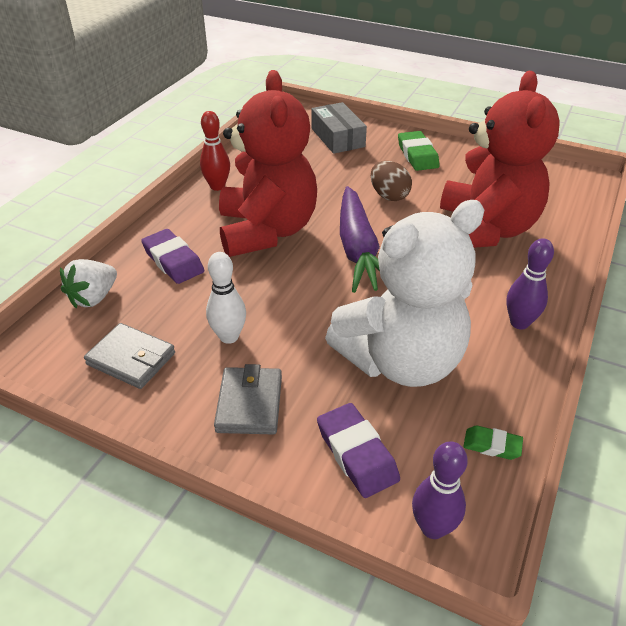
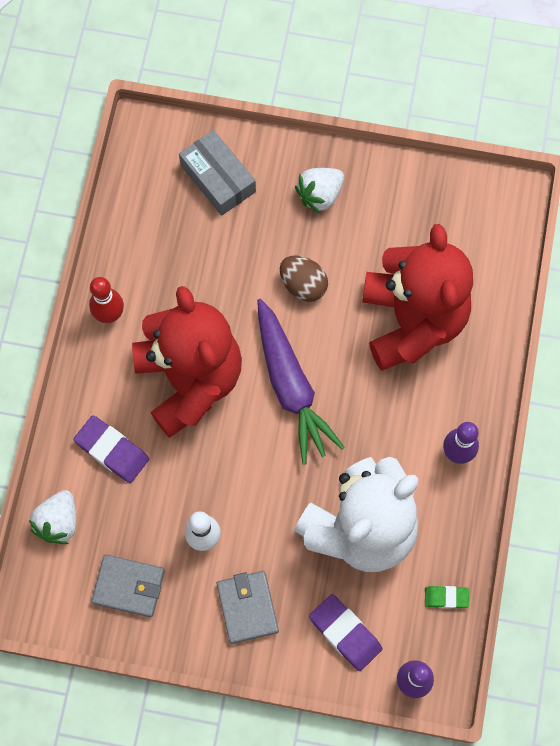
camera: 15 degrees left, 30 degrees up
(417, 155) = (320, 195): green eraser -> white strawberry

